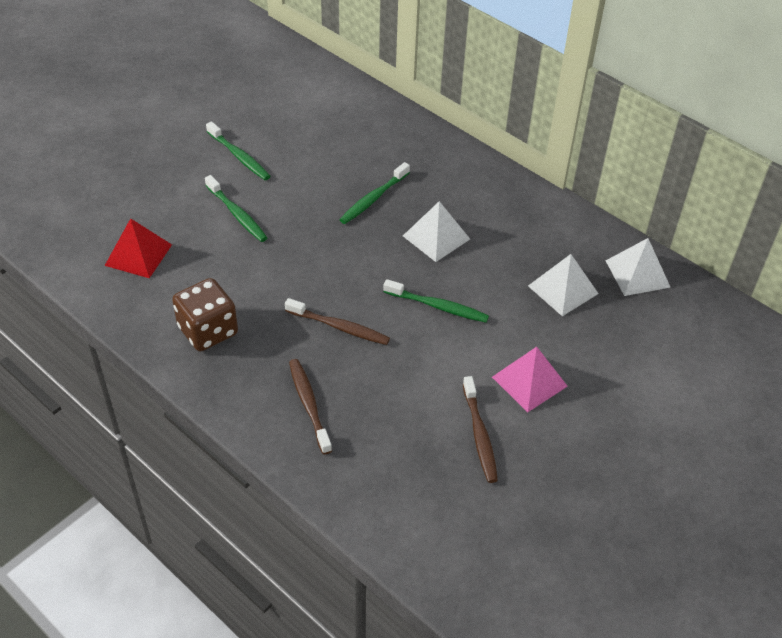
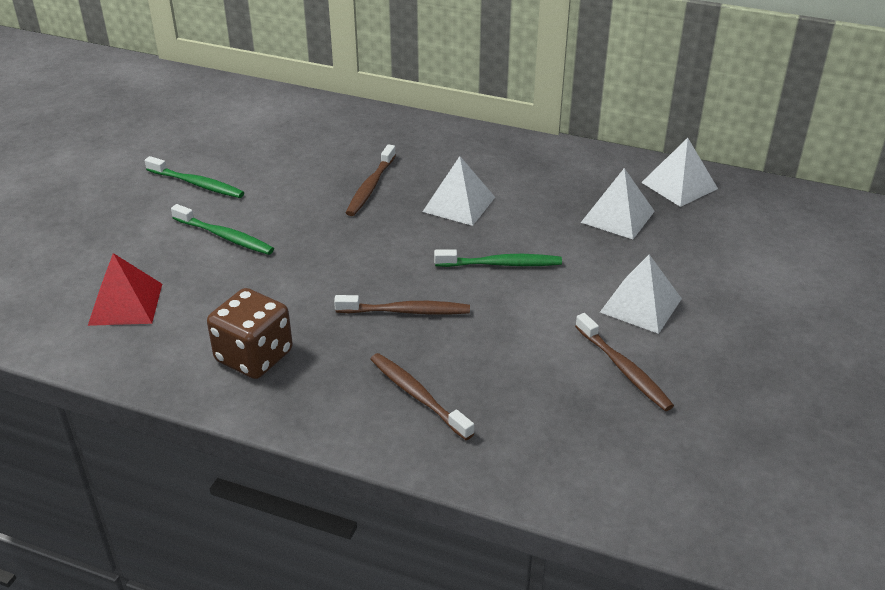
camera: 20 degrees left, 10 degrees down
(373, 199) = (370, 187): green toothbrush -> brown toothbrush
(529, 381) = (641, 305): pink pyramid -> white pyramid

